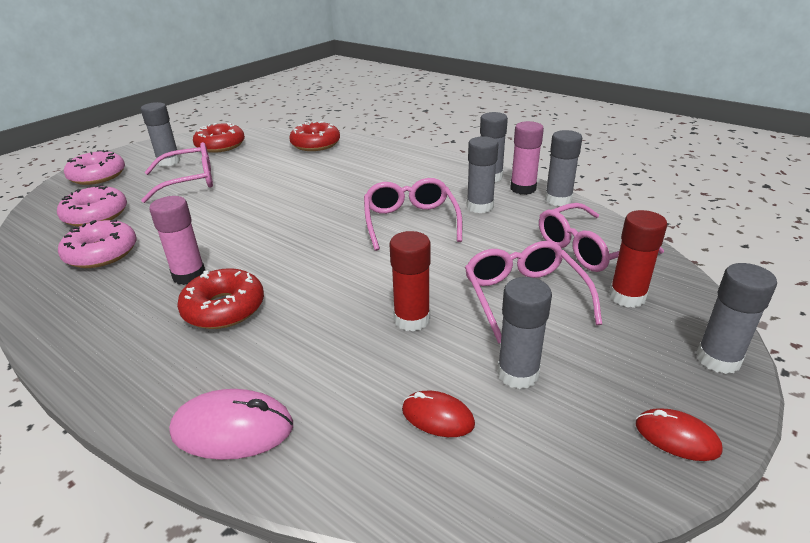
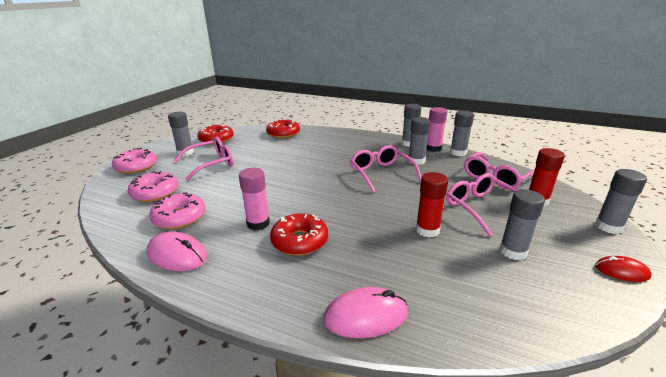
camera: 15 degrees left, 5 degrees down
(65, 304) = (177, 255): none -> pink mouse
(437, 417) = (487, 284): red mouse -> none

